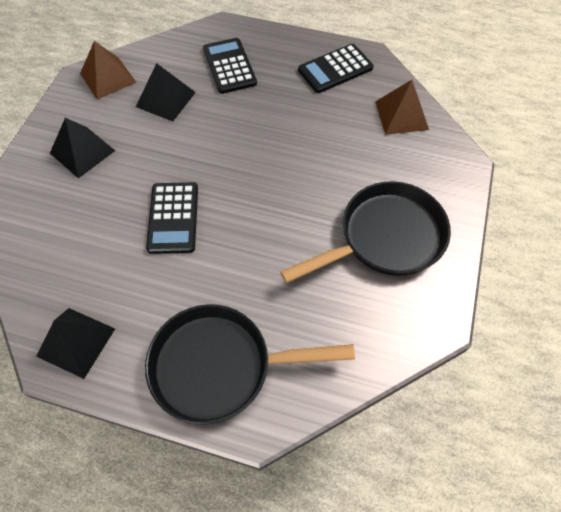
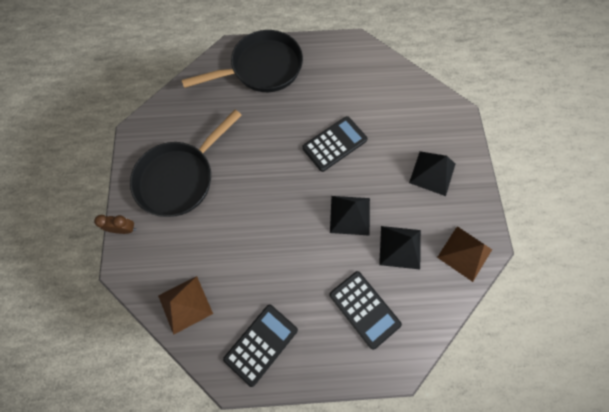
camera: 160 degrees right, 10 degrees up
(76, 342) = (348, 55): black pyramid -> black pyramid (350, 215)
(173, 218) = (334, 144): black calculator -> black calculator turned 75 degrees clockwise
(461, 200) = (125, 229): none -> brown clock

